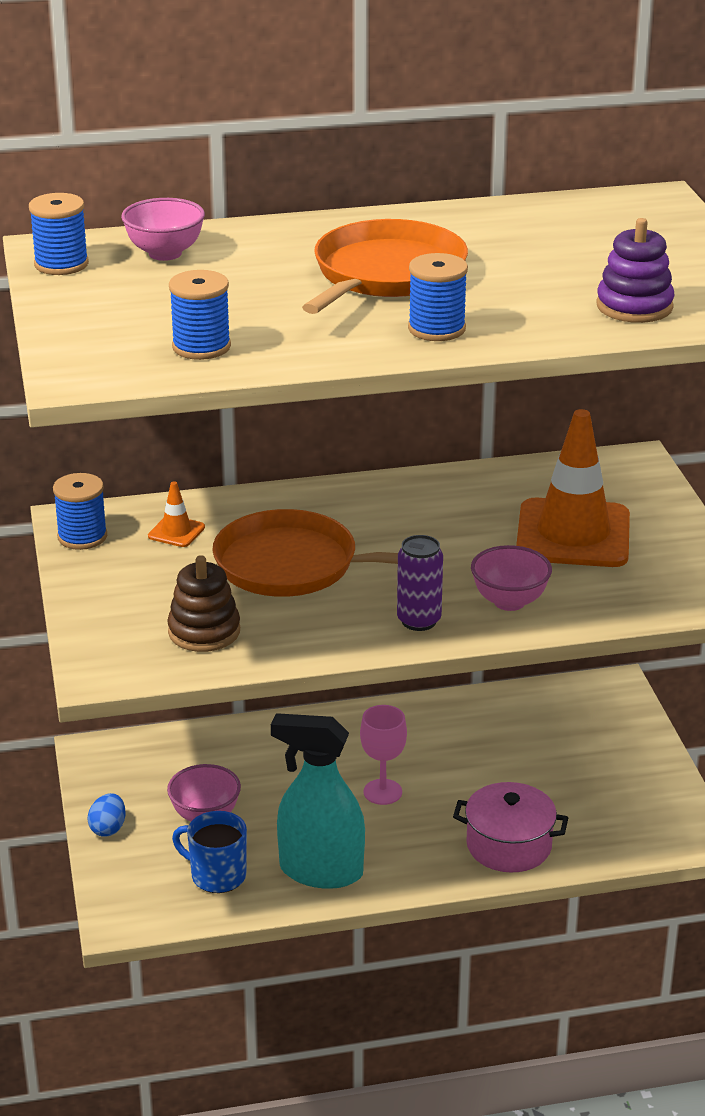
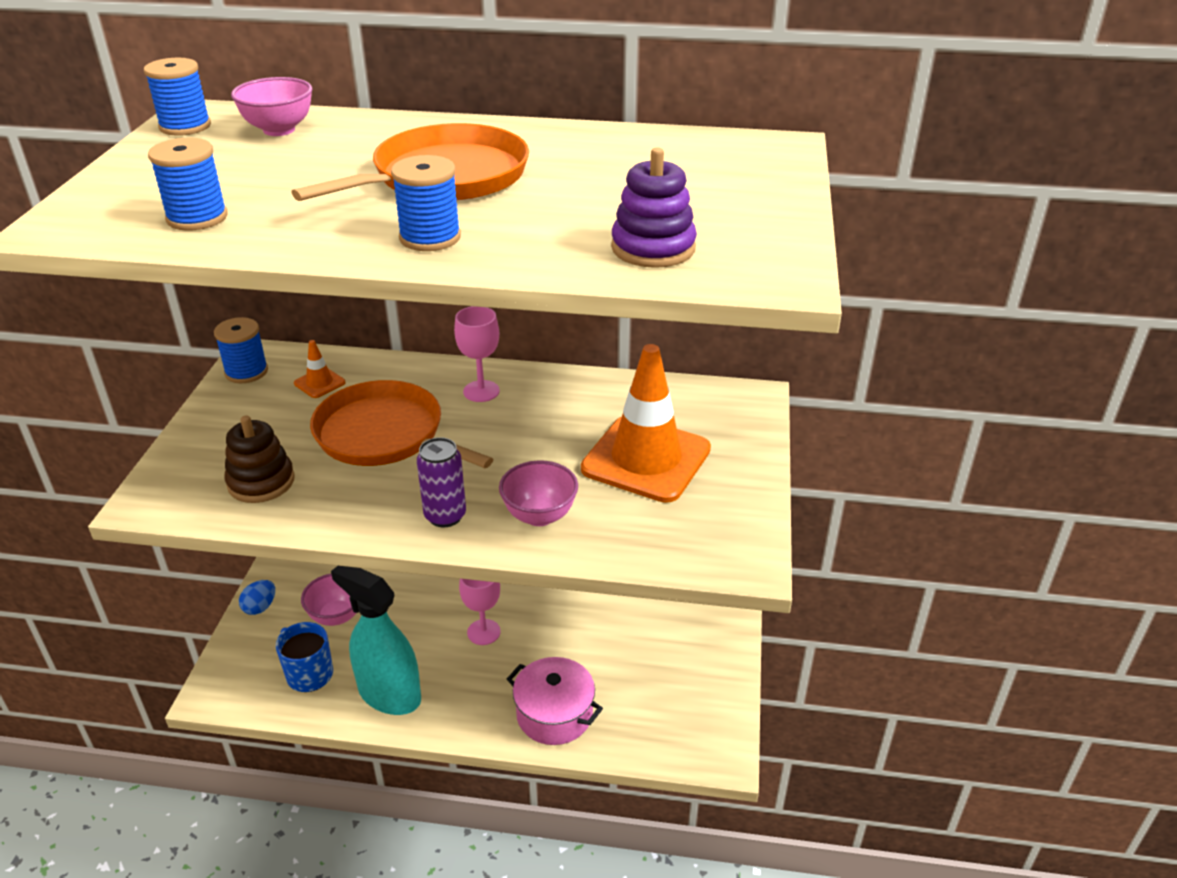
camera: 20 degrees right, 5 degrees up
(358, 506) = (481, 391): none -> pink goblet

